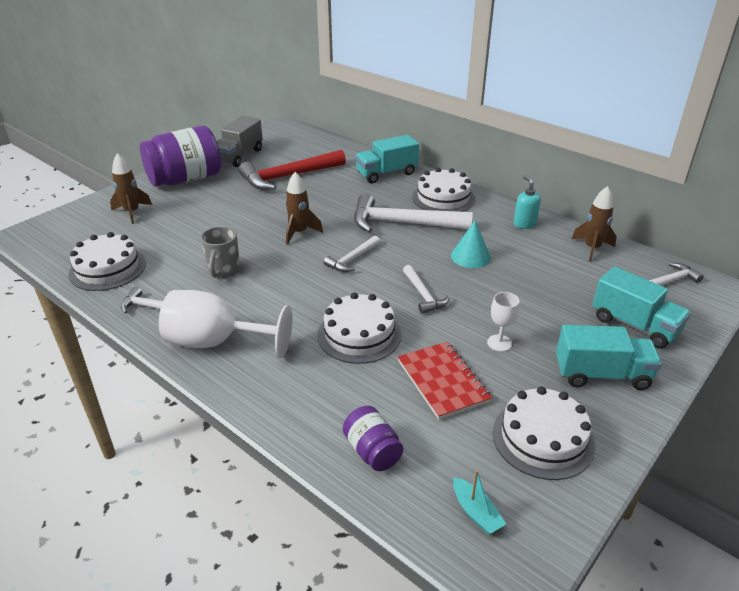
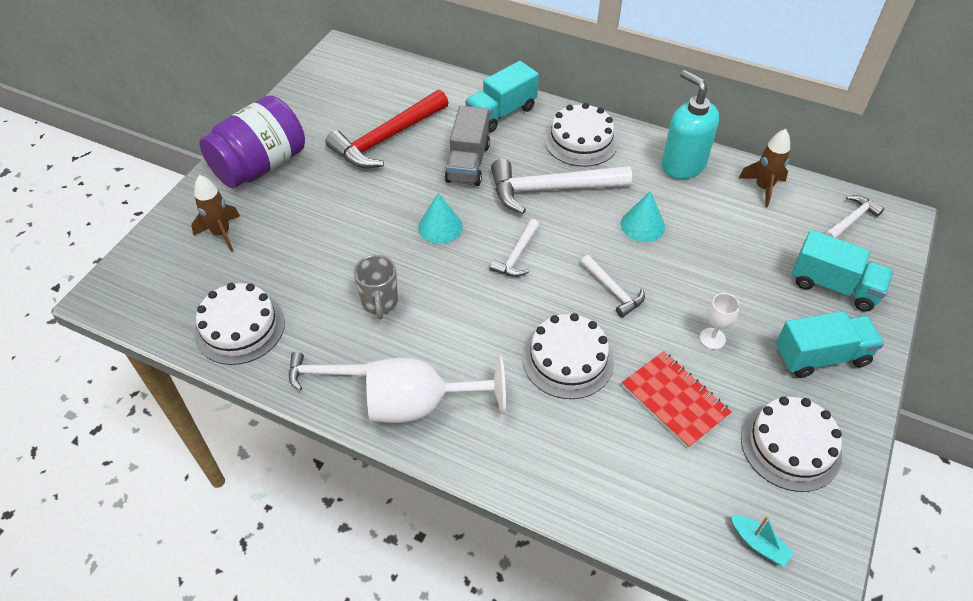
camera: 15 degrees left, 15 degrees up
(239, 156) = (309, 113): grey truck -> grey truck (468, 163)
(299, 233) = (440, 227): brown rocket -> turquoise cone
(372, 451) = (639, 501): purple jar -> none
(524, 224) = (682, 165): turquoise soap dispenser -> turquoise soap dispenser, size x1.81

